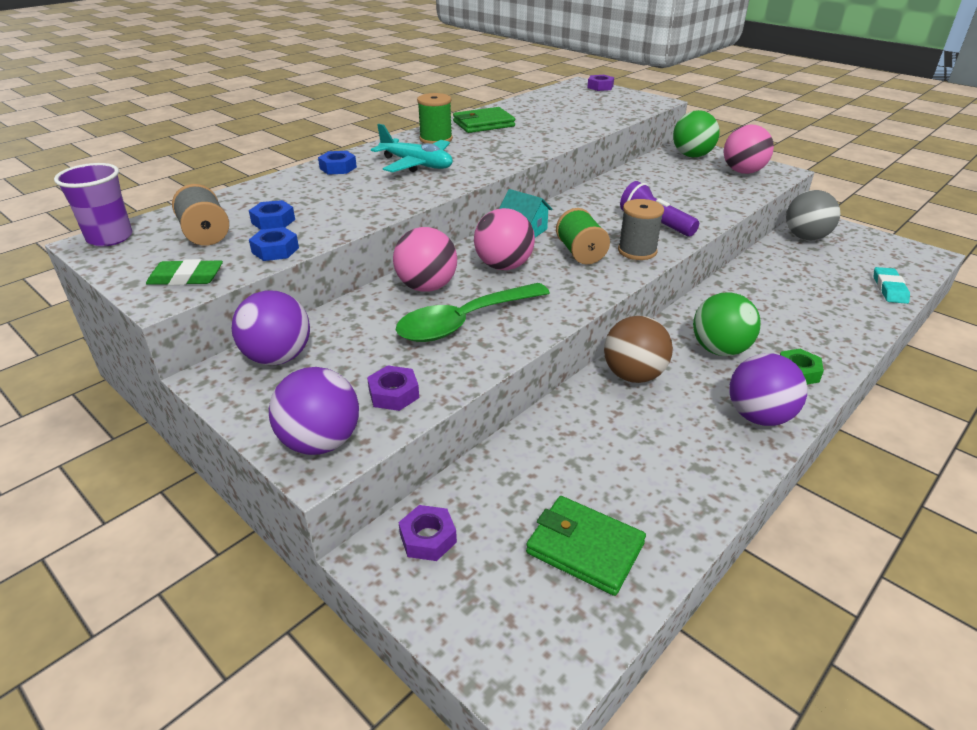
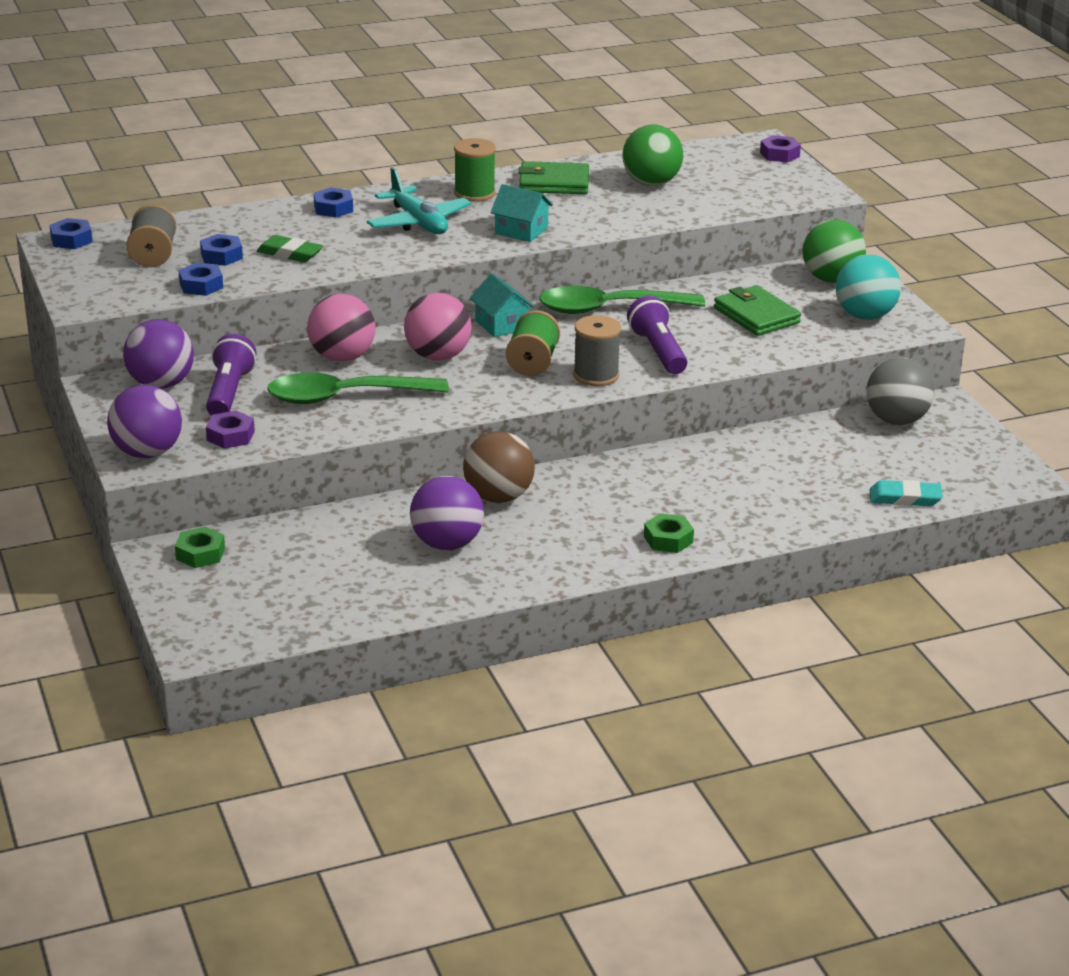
camera: 25 degrees right, 5 degrees down
(110, 238) = (71, 240): purple cup -> blue nut
(186, 278) = (111, 293): green eraser -> green eraser (290, 253)
(353, 347) = (229, 392): none -> purple flashlight
(428, 538) = (200, 554): purple nut -> green nut
(500, 155) = (521, 231): none -> turquoise house
(584, 203) = (608, 309): none -> green spoon
(585, 548) = (312, 594): green wallet -> green wallet (756, 315)
(719, 350) = (615, 500): green ball -> green ball (651, 183)
(743, 172) = (864, 316): pink ball -> turquoise ball
(759, 416) = (575, 560): purple ball -> purple ball (447, 544)
(889, 289) = (905, 498): turquoise eraser -> turquoise eraser turned 60 degrees clockwise

